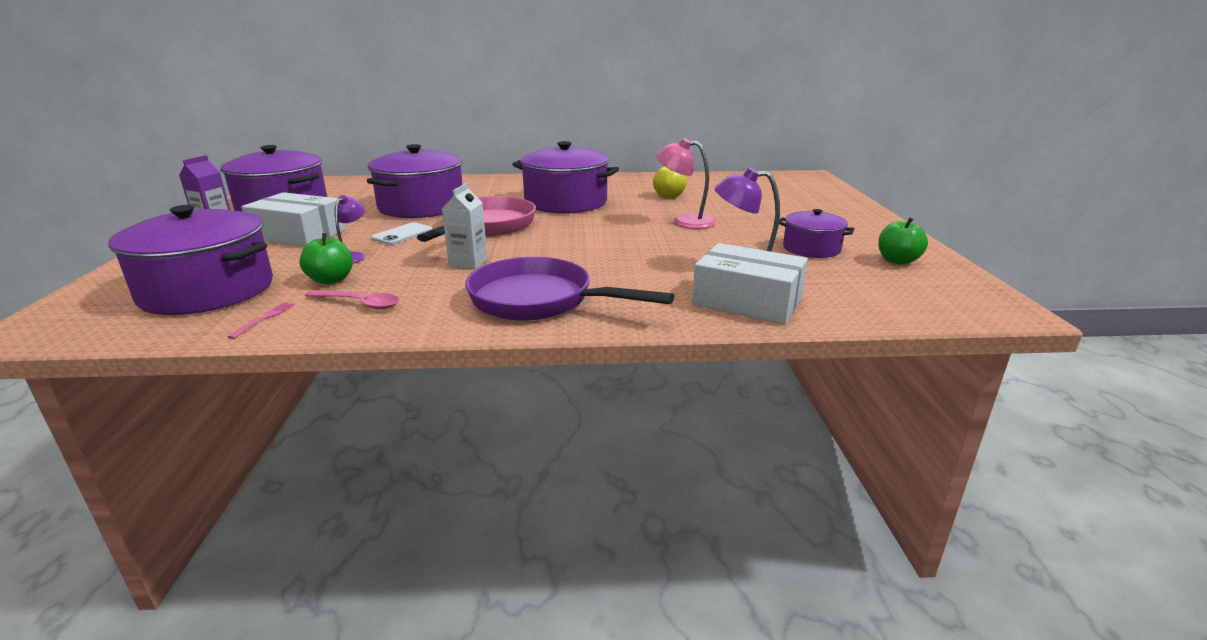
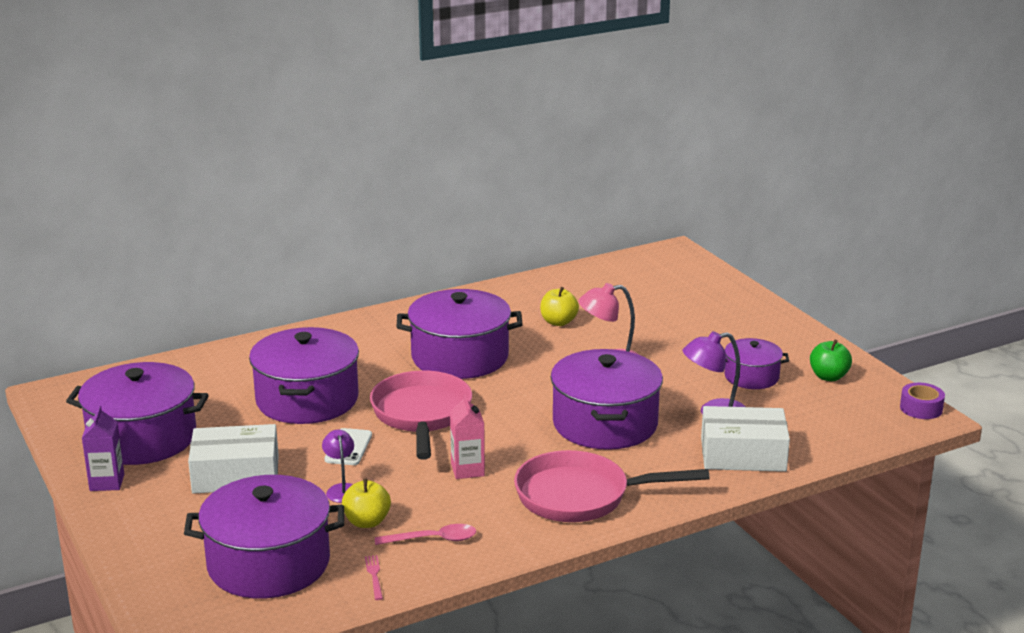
camera: 25 degrees left, 0 degrees up
(331, 280) = (367, 522): green apple -> yellow apple
(468, 263) = (467, 470): white carton -> pink carton
(539, 300) = (581, 496): purple pan -> pink pan
(631, 255) = (605, 424): none -> purple pot
(1000, 302) = (921, 408): none -> purple tape

